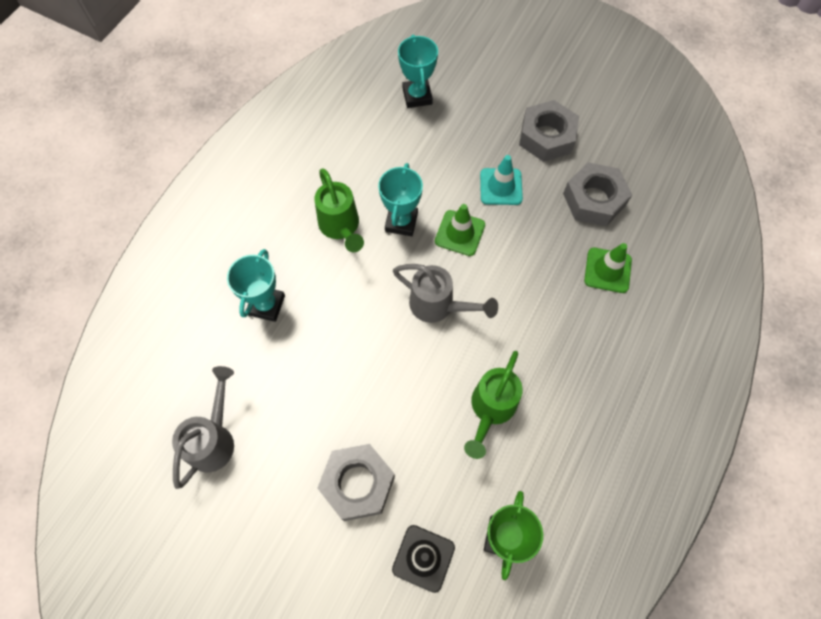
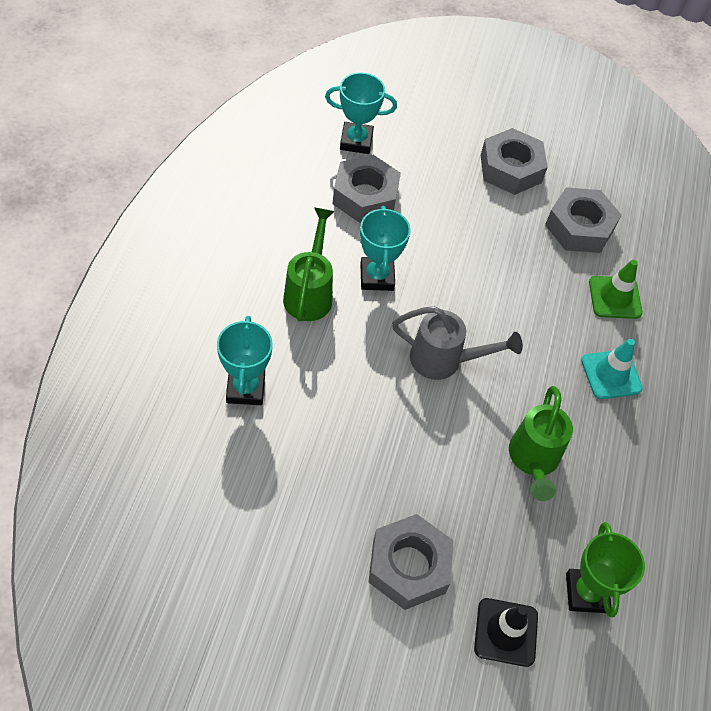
camera: 20 degrees left, 10 degrees down
(214, 438) = (225, 547): grey watering can -> none
(341, 228) = (310, 292): green watering can -> green watering can turned 135 degrees counterclockwise
(411, 147) = (365, 196): none -> grey nut
(417, 96) = (356, 141): turquoise trophy -> turquoise trophy turned 60 degrees counterclockwise
(460, 233) = (445, 280): green traffic cone -> none
(501, 187) = (476, 226): turquoise traffic cone -> turquoise traffic cone (611, 374)

